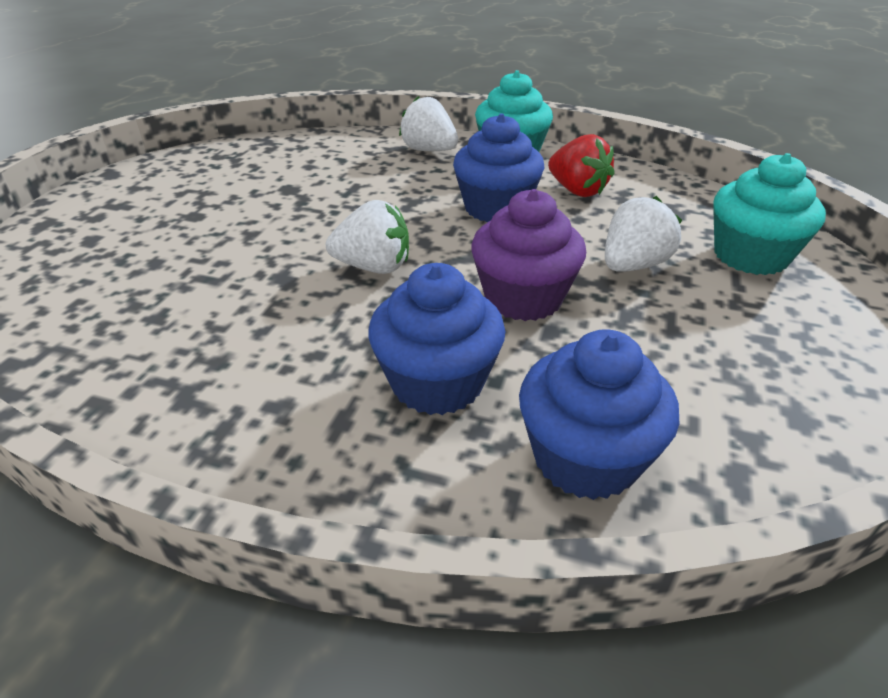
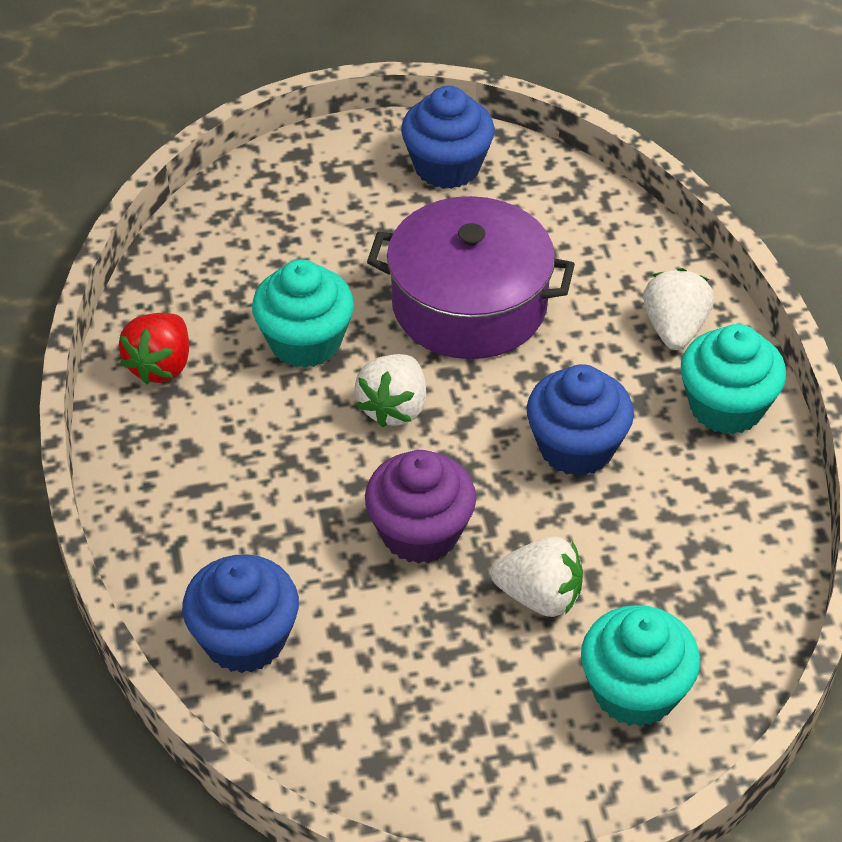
camera: 60 degrees right, 10 degrees up
(244, 286) = (305, 341): none -> turquoise cupcake
(313, 205) = (469, 304): none -> purple pot
(373, 267) = (394, 408): white strawberry -> white strawberry turned 45 degrees clockwise
(437, 383) = (269, 523): blue cupcake -> blue cupcake (447, 167)
(577, 191) = (677, 500): red strawberry -> red strawberry (161, 366)

